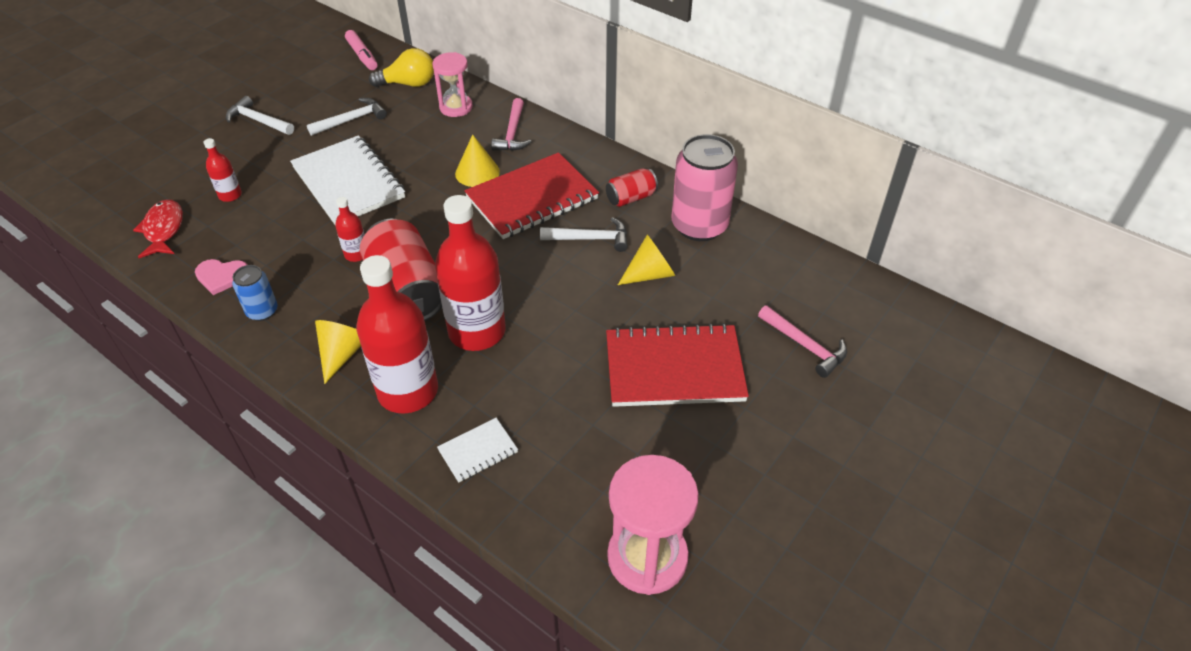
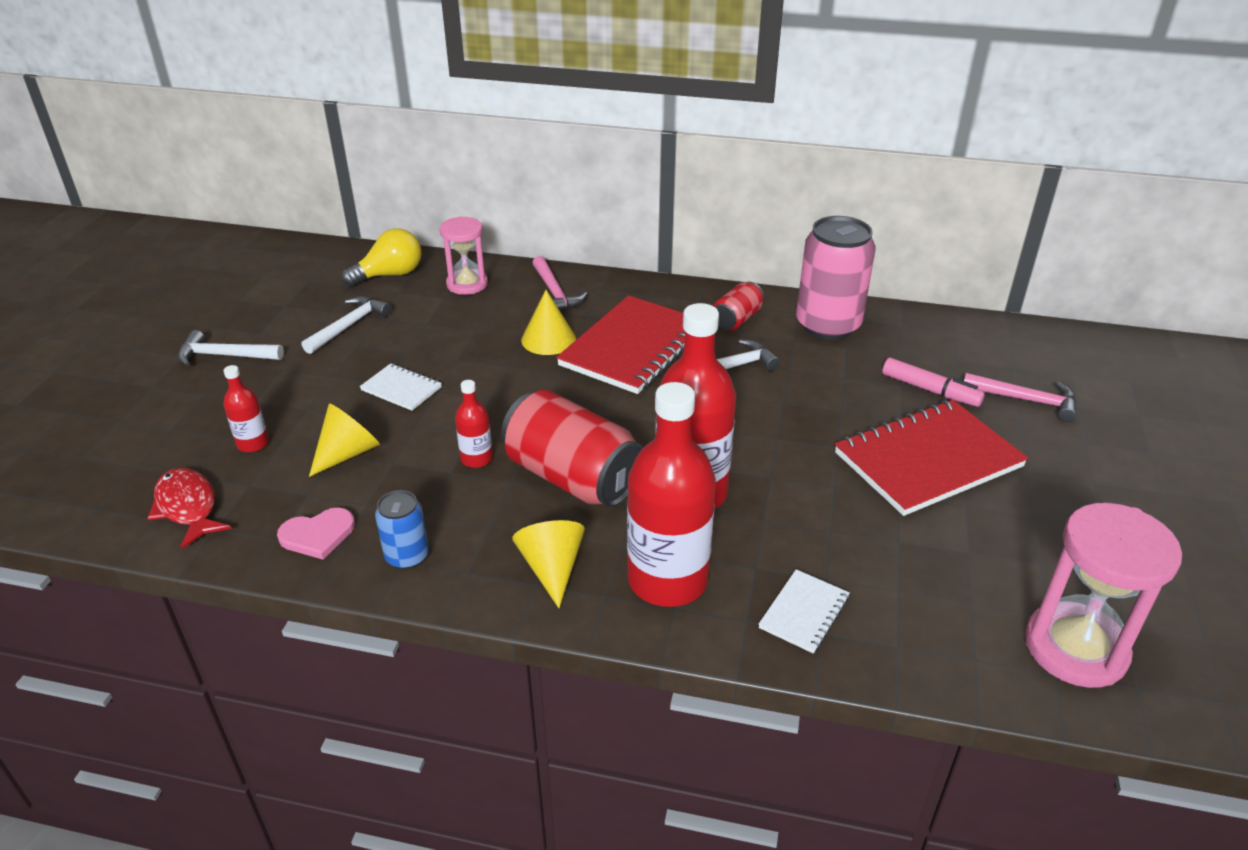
camera: 25 degrees left, 10 degrees down
(349, 182) = (401, 389): white notebook -> white notebook, size x0.47
(362, 55) = (307, 260): pink marker -> pink marker (930, 390)
(650, 274) = (821, 382): yellow cone -> yellow cone (348, 453)

